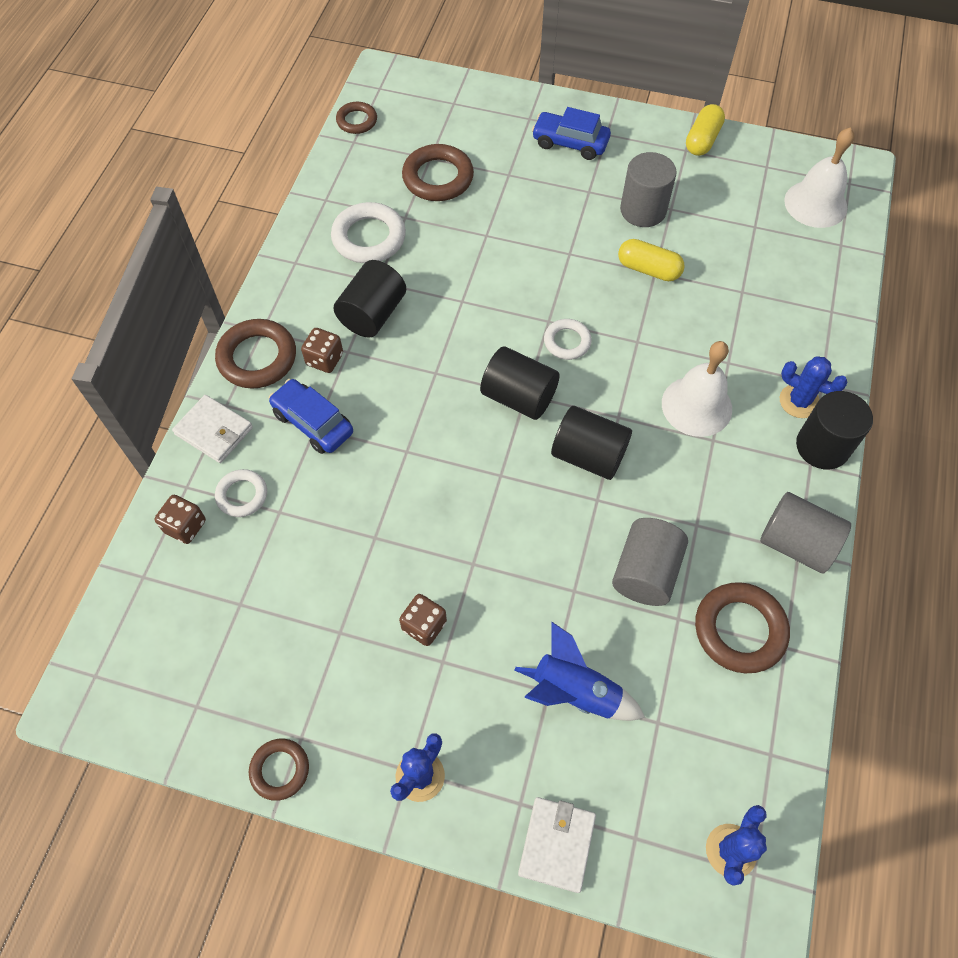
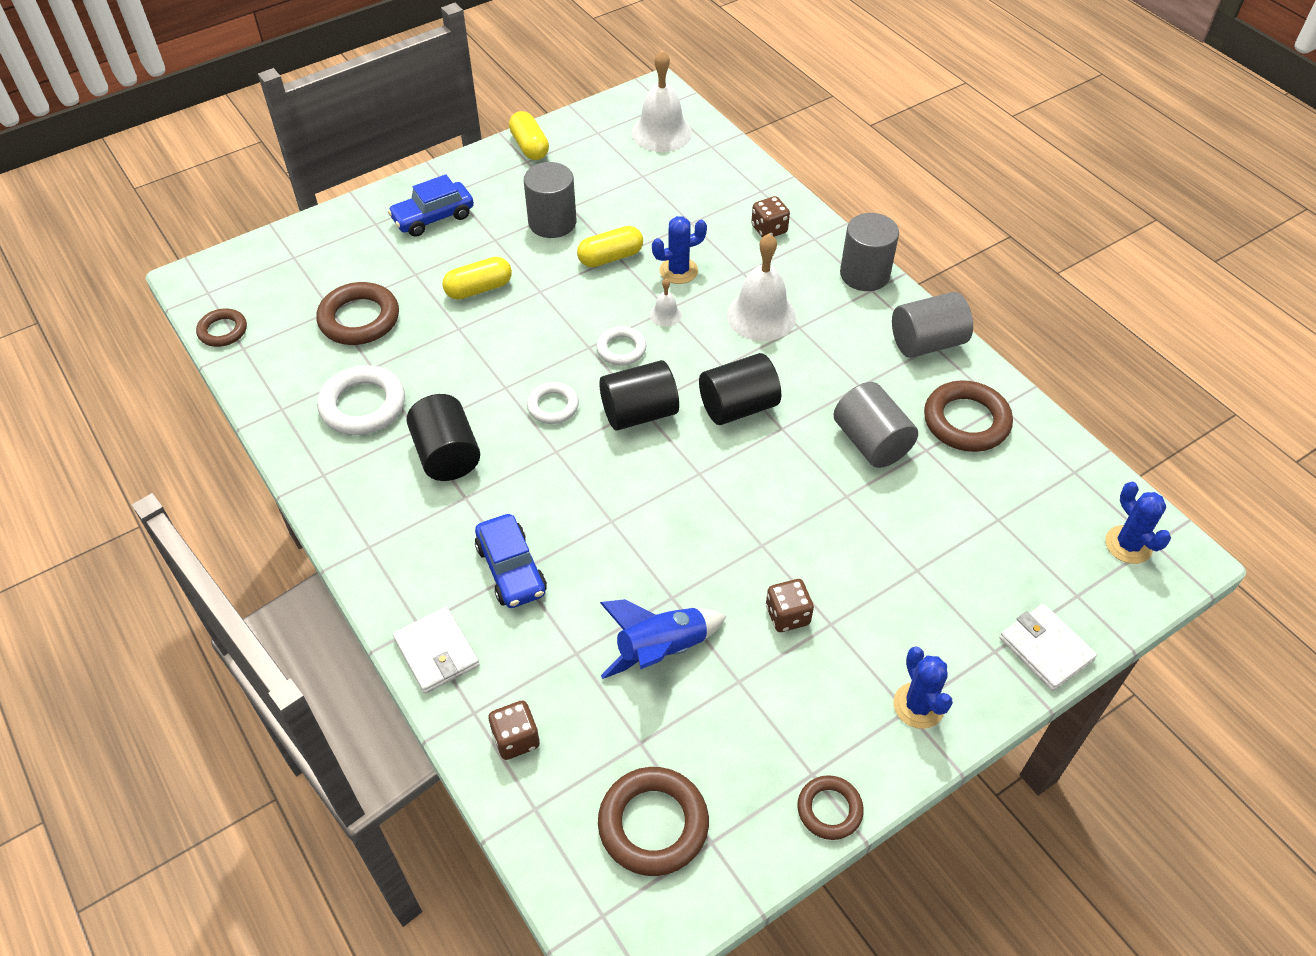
camera: 50 degrees left, 10 degrees down
(214, 431) = (436, 652): white wallet -> white wallet turned 75 degrees clockwise
(242, 495) = (529, 672): white ring -> white ring (553, 406)
(257, 358) = (394, 568): brown ring -> brown ring (653, 824)
(313, 423) = (511, 569): blue car -> blue car turned 105 degrees counterclockwise
(324, 359) = (454, 519): brown dice -> brown dice (769, 229)
(533, 218) = (479, 289): none -> yellow capsule
(575, 692) = (932, 553): blue rocket -> blue rocket (661, 650)
(630, 344) = (665, 315): none -> white bell
(799, 401) = (816, 260): blue cactus -> blue cactus (678, 271)
(822, 446) = (864, 274): black cylinder -> grey cylinder

